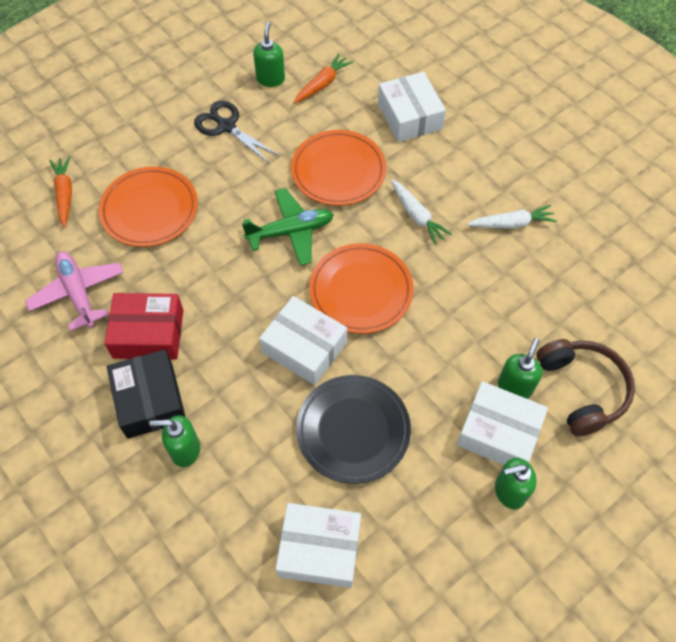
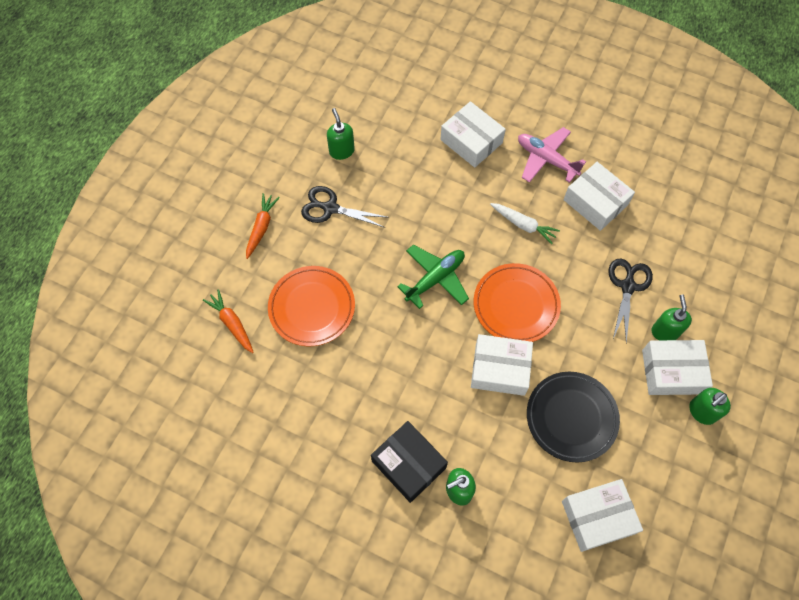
camera: 25 degrees left, 5 degrees up
(78, 293) = (297, 404): pink plane -> pink plane (546, 159)
(148, 334) = (375, 412): red box -> none
(322, 84) = (386, 139): orange carrot -> orange carrot (261, 228)
(338, 171) = (442, 212): orange plate -> none
(498, 322) = (628, 286): none -> black scissors
(511, 223) = (595, 202): white carrot -> white box
(582, 389) = (710, 313): brown headphones -> none

